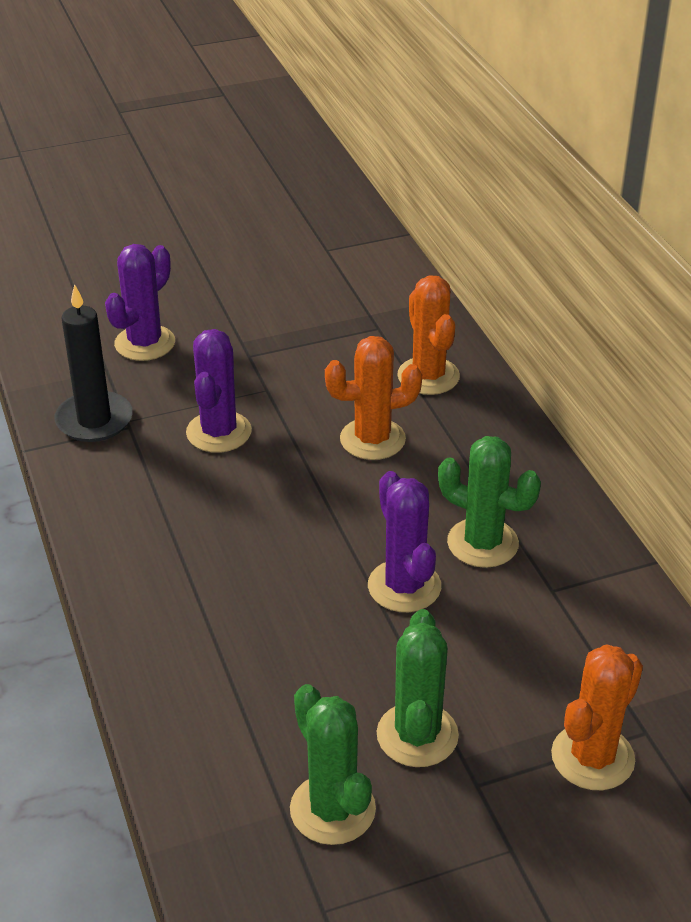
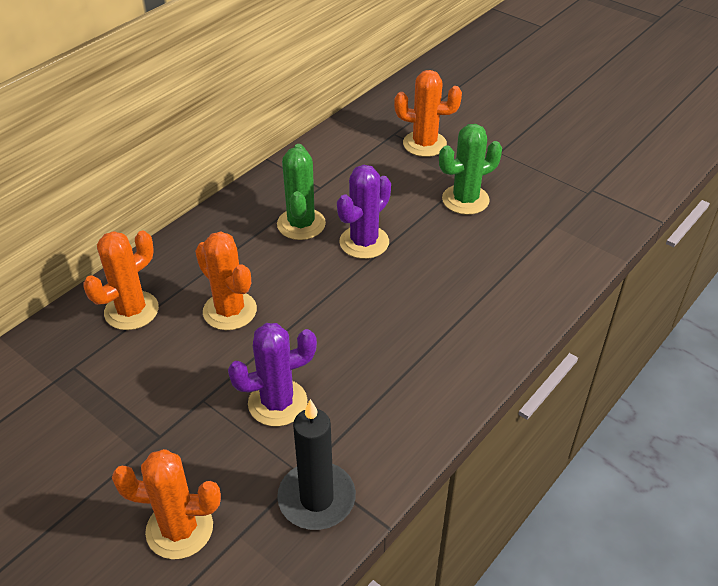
camera: 120 degrees left, 5 degrees up
(145, 343) = (179, 529): purple cactus -> orange cactus
(332, 809) = (536, 210): green cactus -> none

